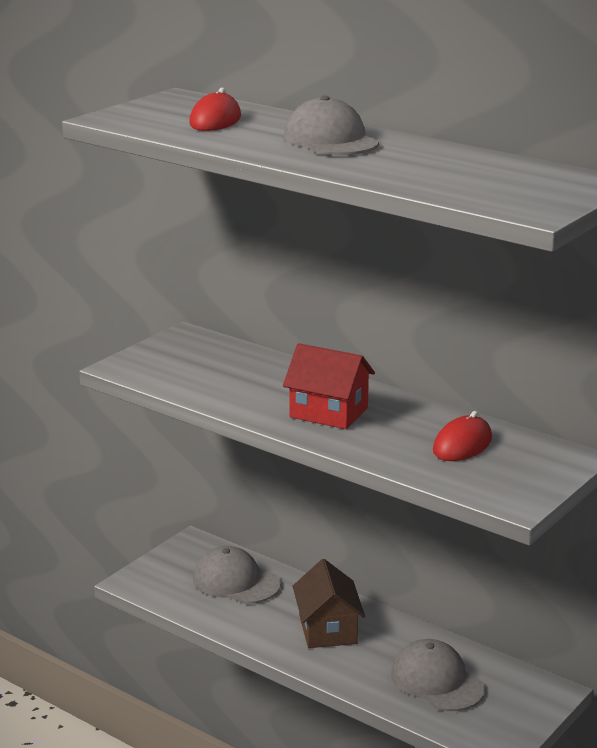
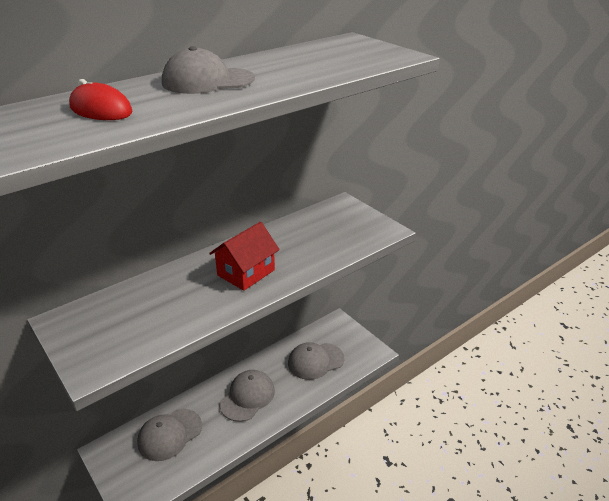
camera: 75 degrees left, 10 degrees up
(328, 629) = (247, 397): brown house -> grey cap
(462, 445) = (315, 232): red mouse -> none

